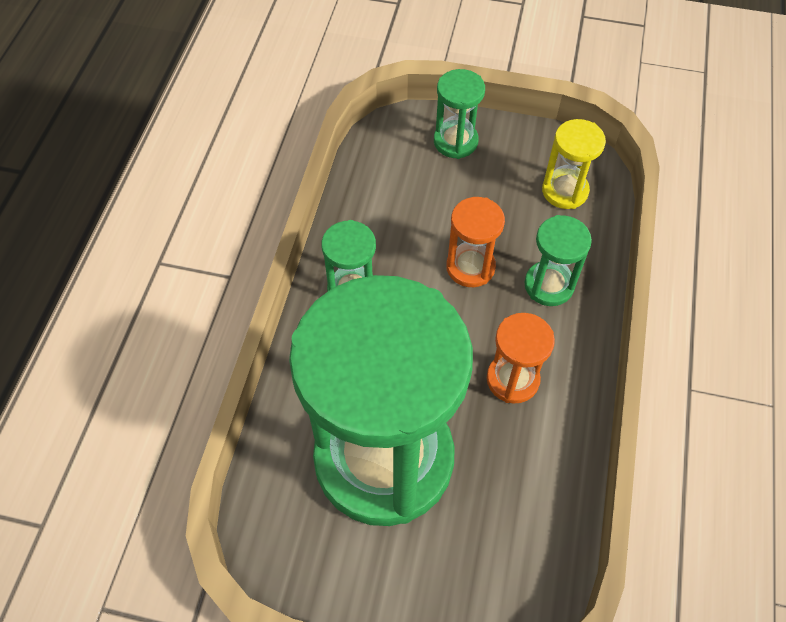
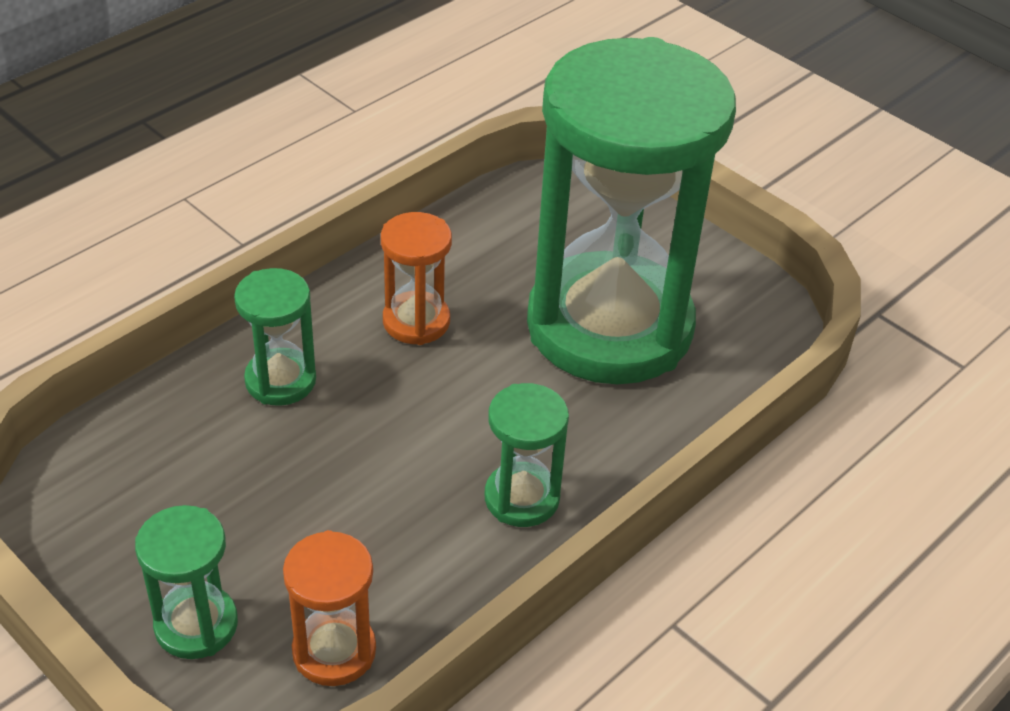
camera: 150 degrees left, 15 degrees down
(470, 267) = (351, 447): orange hourglass -> orange hourglass (334, 651)
(564, 191) = (133, 470): yellow hourglass -> none

